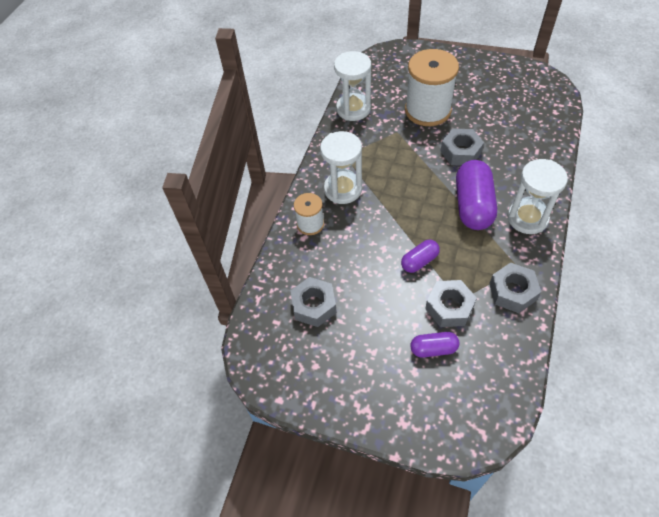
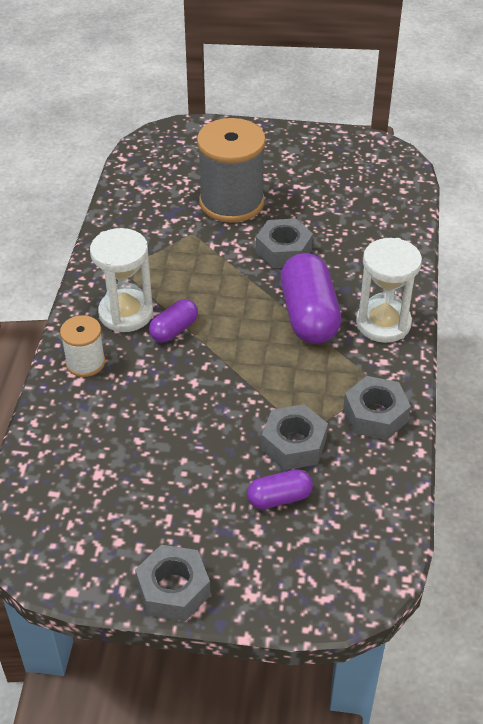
camera: 15 degrees left, 10 degrees down
(314, 305) = (105, 465): grey nut -> grey nut (173, 589)
(353, 109) = (126, 209): white hourglass -> none
(419, 261) = (245, 392): purple capsule -> purple capsule (174, 329)
(427, 110) = (231, 202): white spool -> grey spool

